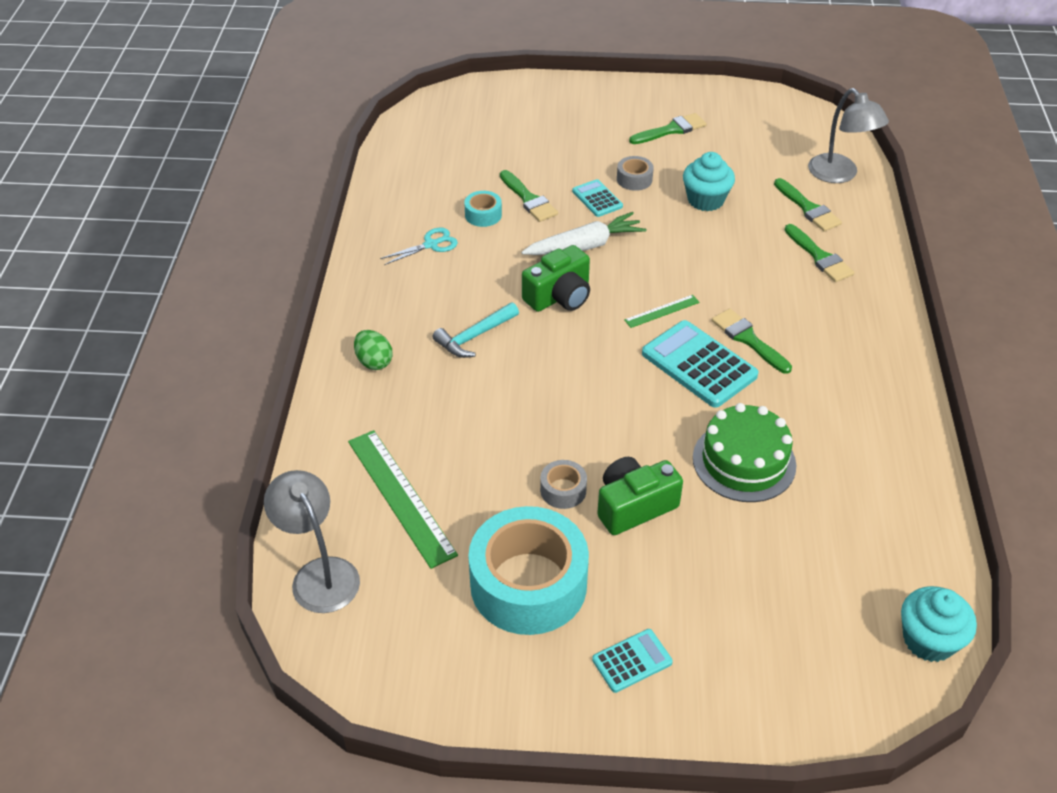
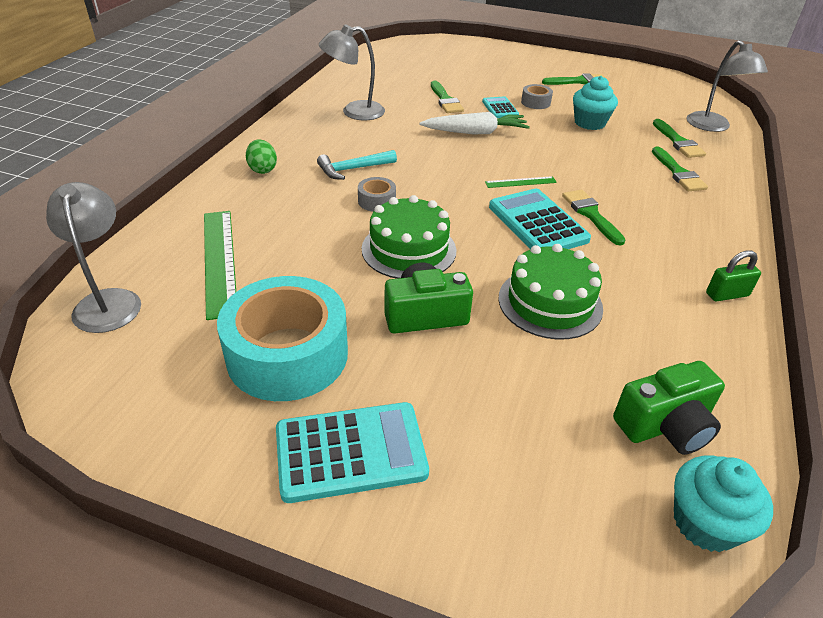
camera: 15 degrees right, 5 degrees down
(431, 245) = (354, 112): turquoise scissors -> grey lamp
(483, 215) = (405, 102): turquoise tape -> none
(559, 296) = (438, 158): green camera -> green camera (665, 426)
(563, 490) = (365, 287): grey tape -> grey tape (377, 201)
(584, 432) = (409, 249): none -> green cake
(632, 661) = (350, 452): turquoise calculator -> turquoise calculator, size x1.82
(900, 409) = (727, 294): none -> green padlock

